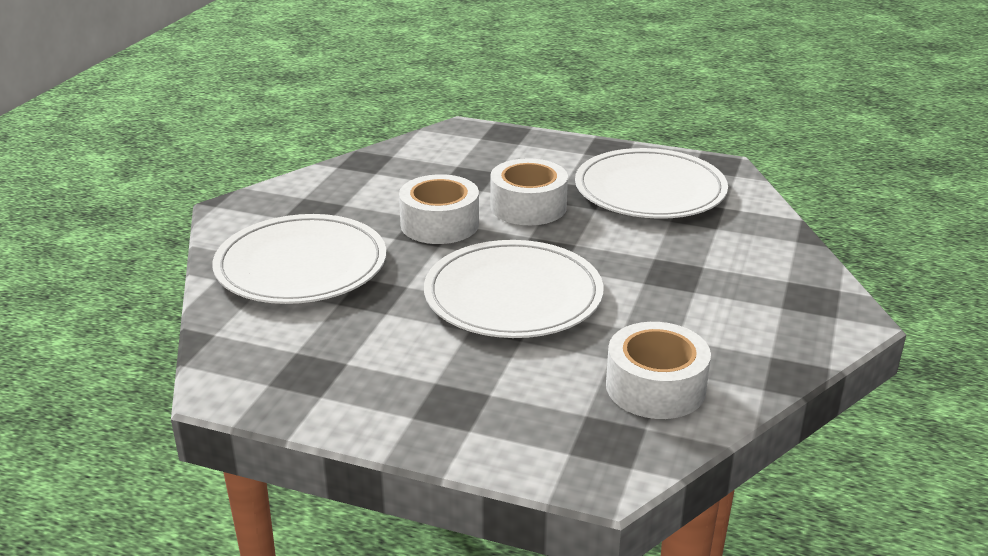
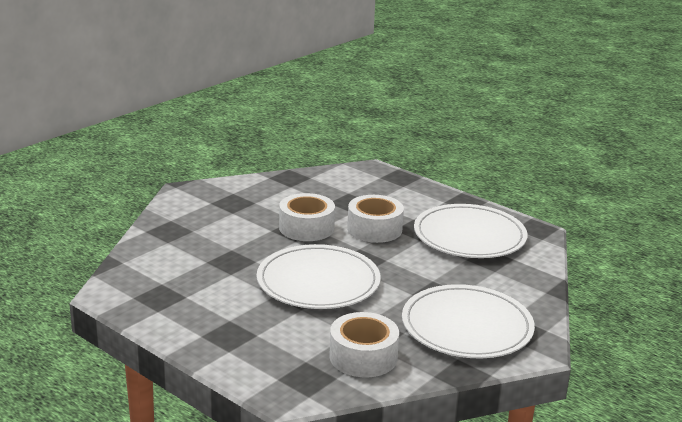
camera: 20 degrees right, 5 degrees down
(301, 265) = (201, 234): white plate -> white plate (467, 326)

